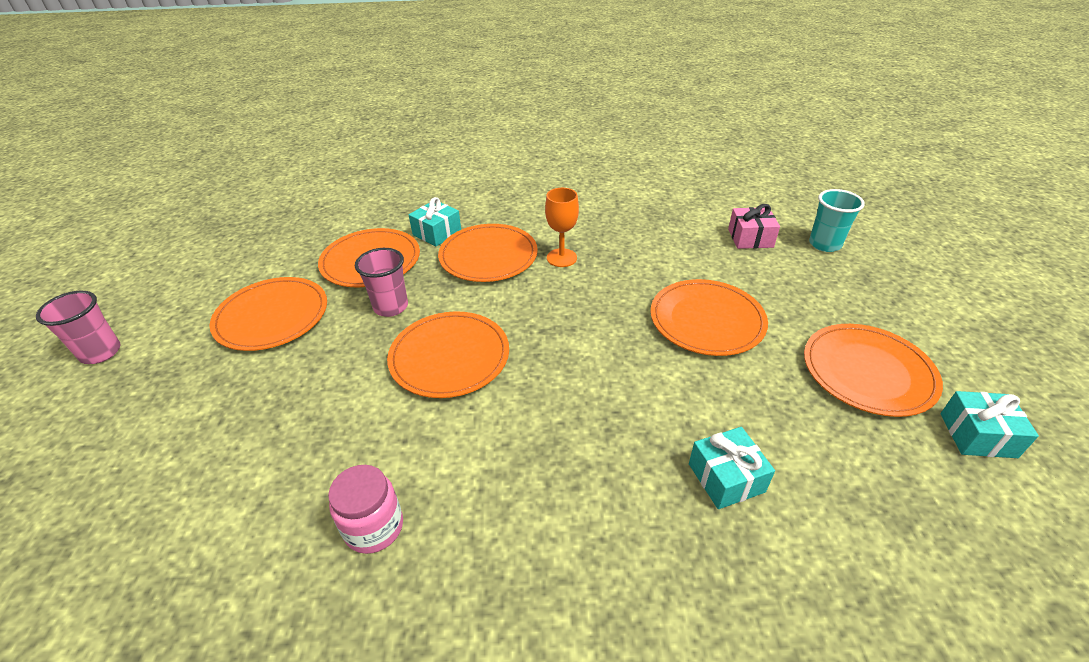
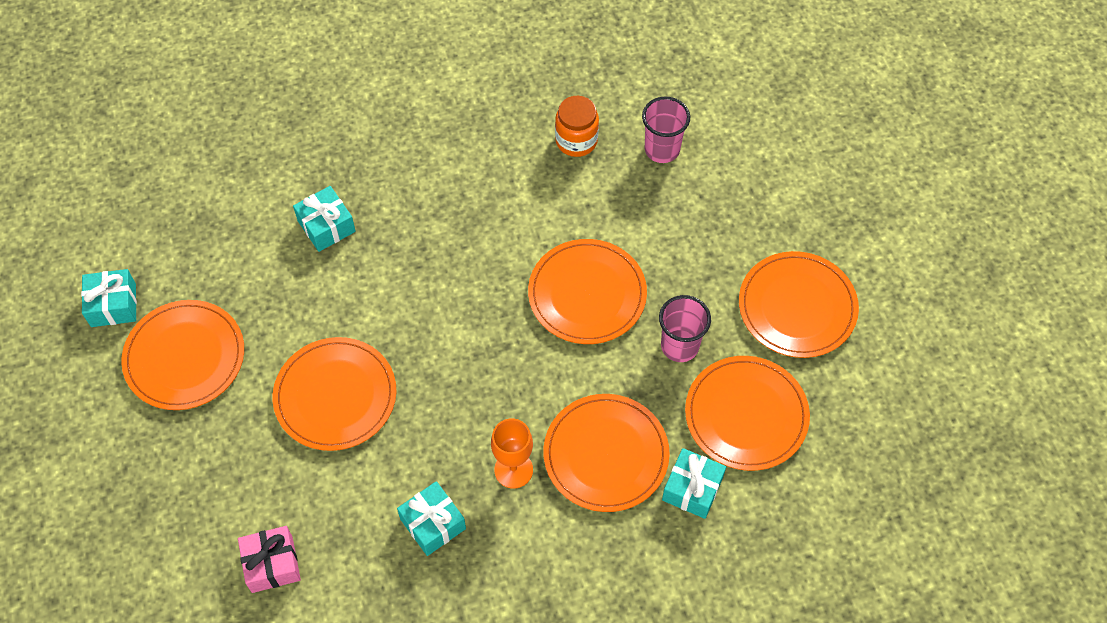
camera: 165 degrees right, 20 degrees up
(101, 352) = (926, 230): pink cup -> pink cup (662, 149)
(374, 527) = (576, 140): pink jar -> orange jar
(629, 241) = (433, 524): none -> turquoise gift
(824, 244) = (175, 570): turquoise cup -> none

